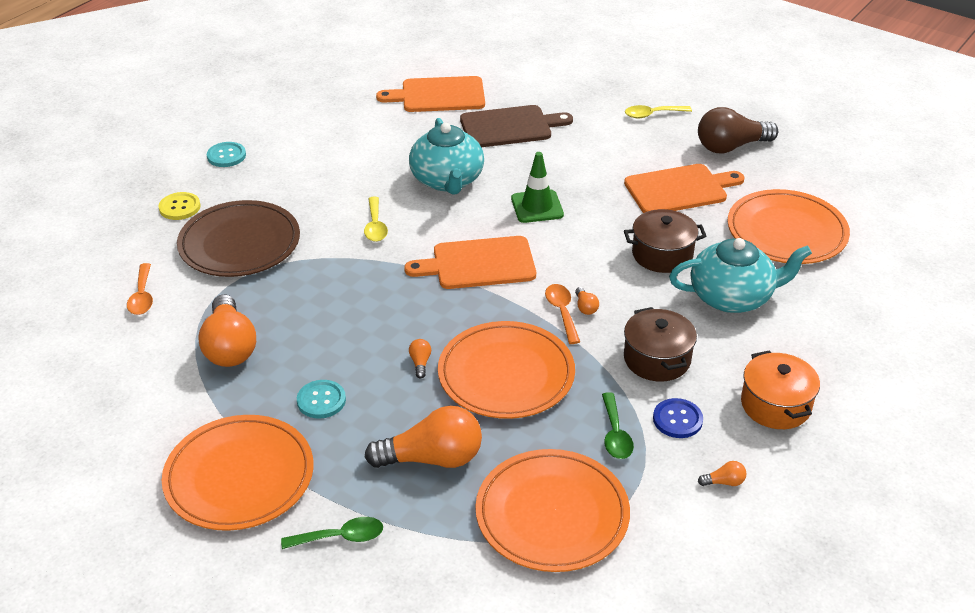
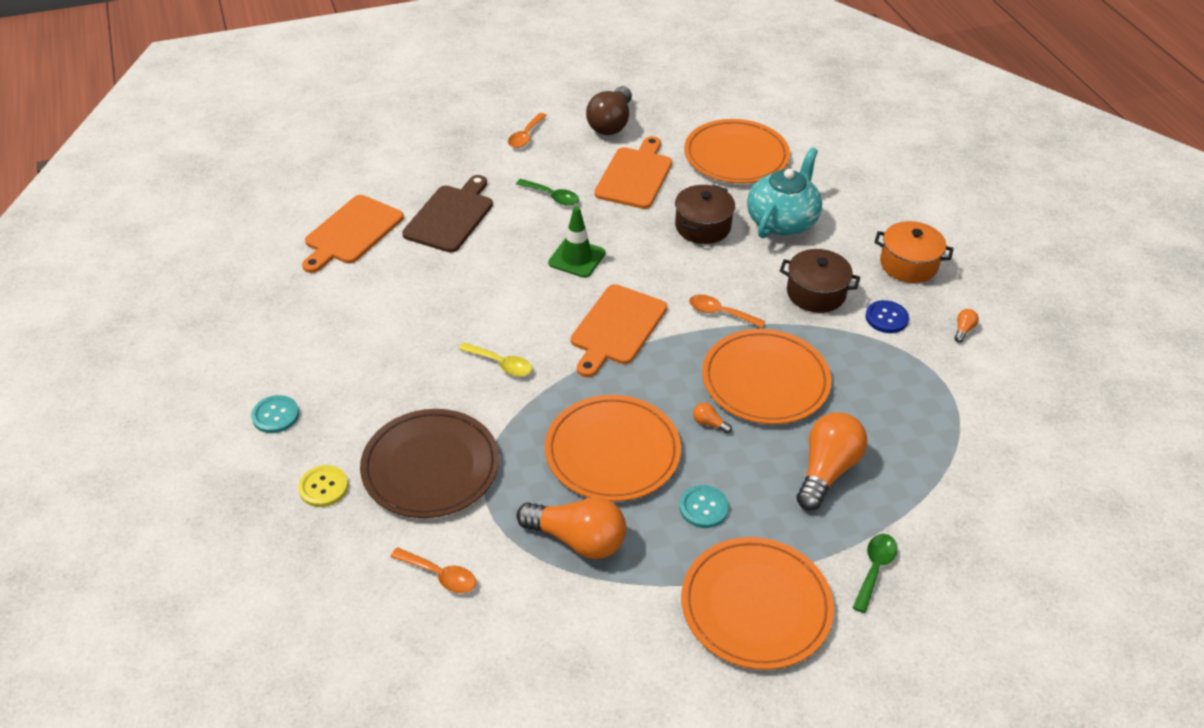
camera: 55 degrees left, 5 degrees up
(447, 180) = (484, 290): turquoise teapot -> none
(552, 514) = (934, 433): orange plate -> orange plate (612, 452)
(585, 307) = (726, 298): orange light bulb -> none
(615, 434) = (877, 357): green spoon -> green spoon (552, 196)
(652, 114) = (526, 136): yellow spoon -> orange spoon

